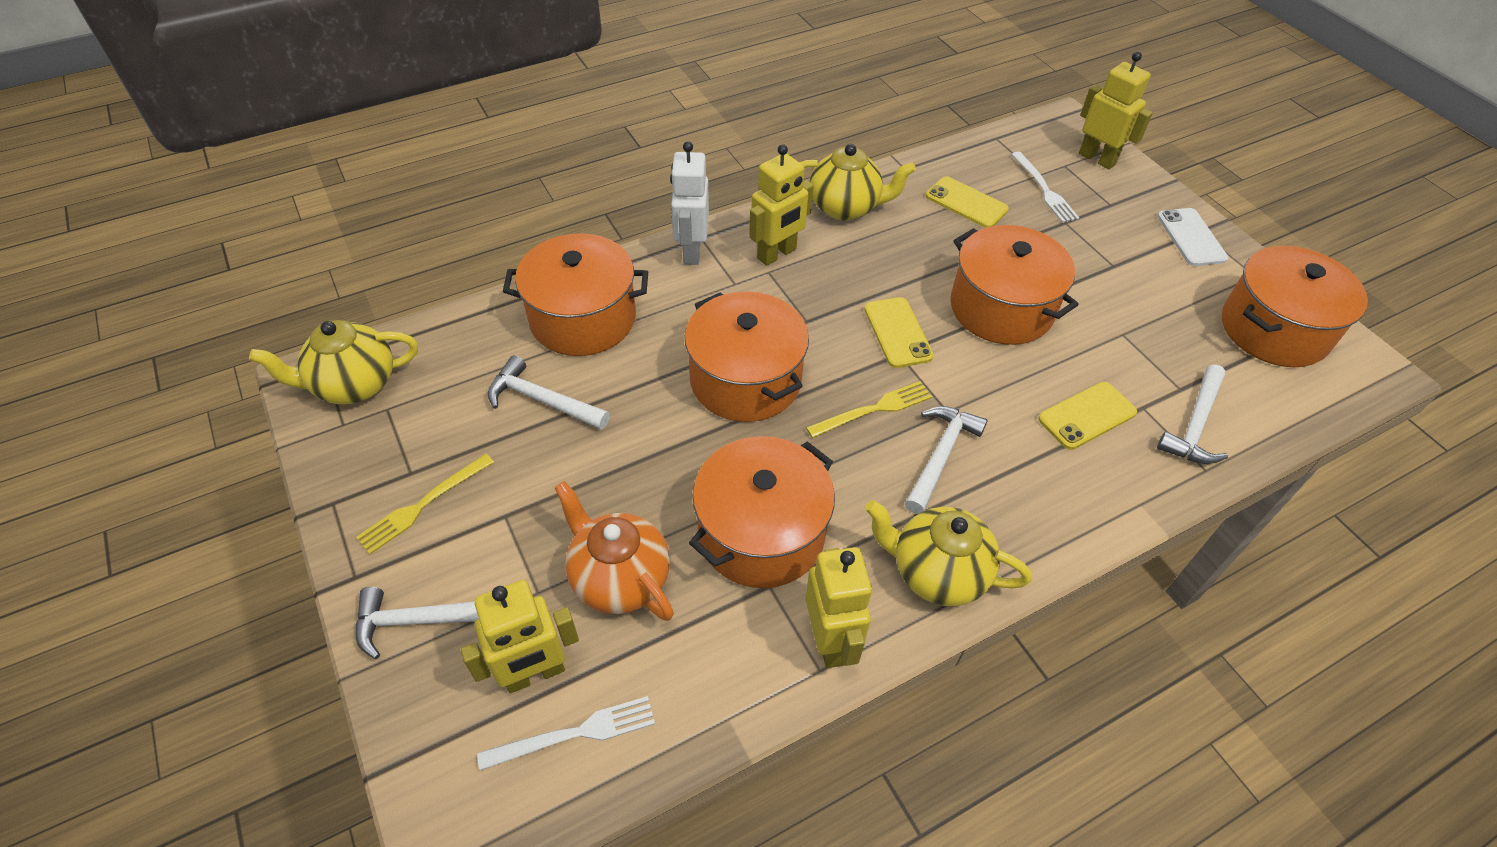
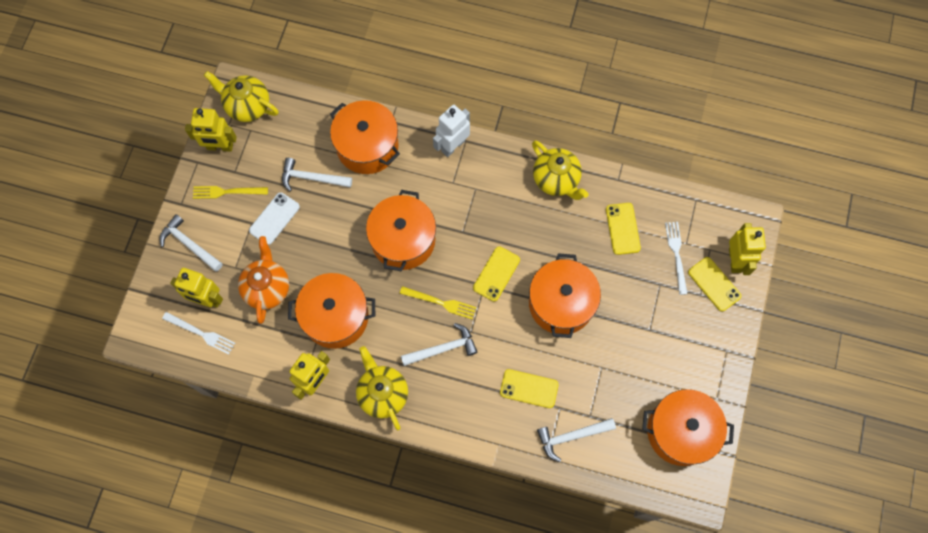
camera: 45 degrees right, 20 degrees up
(542, 400) = (312, 178): white hammer -> white hammer turned 60 degrees counterclockwise
(777, 254) = (490, 181): yellow robot -> yellow robot (220, 147)
(1044, 189) = (676, 255): white fork -> white fork turned 150 degrees clockwise
(1109, 188) = (714, 284): none -> yellow phone
(1191, 237) = (715, 350): white phone -> white phone (274, 218)

